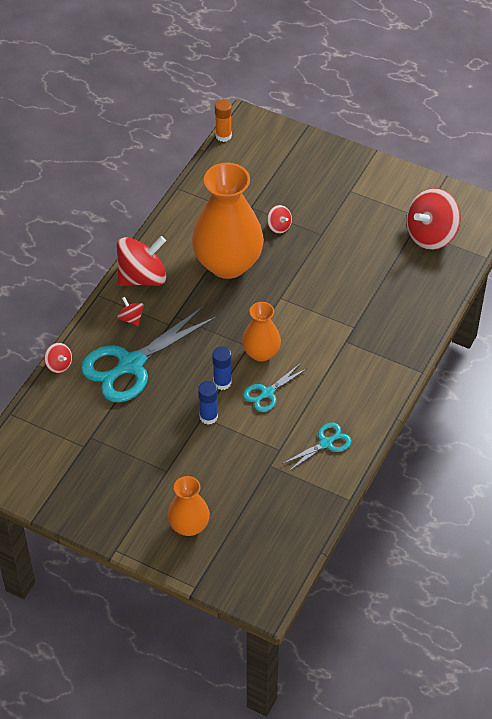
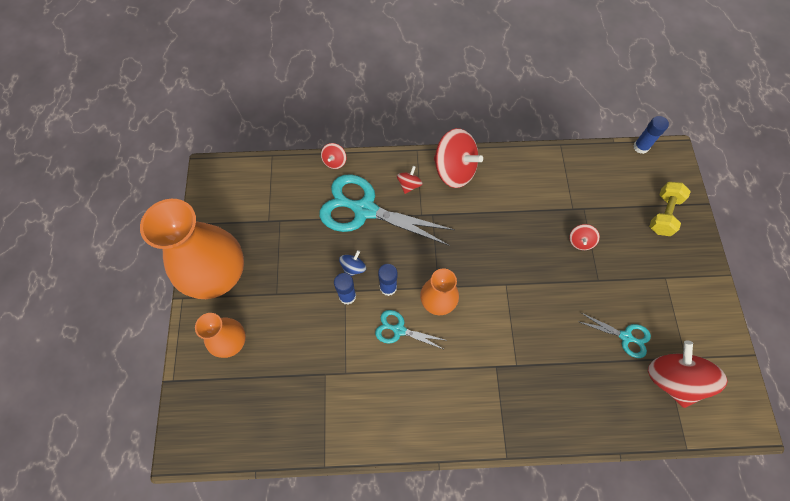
camera: 60 degrees right, 15 degrees up
(184, 400) = (353, 267): none -> blue spinning top
(223, 136) = (641, 147): orange glue stick -> blue glue stick
(228, 263) = (512, 224): orange vase -> orange vase (217, 274)
(296, 159) = (663, 214): none -> yellow dumbbell
(326, 443) = (374, 410): turquoise scissors -> turquoise scissors (625, 337)
(431, 235) = (672, 379): red spinning top -> red spinning top turned 60 degrees clockwise

